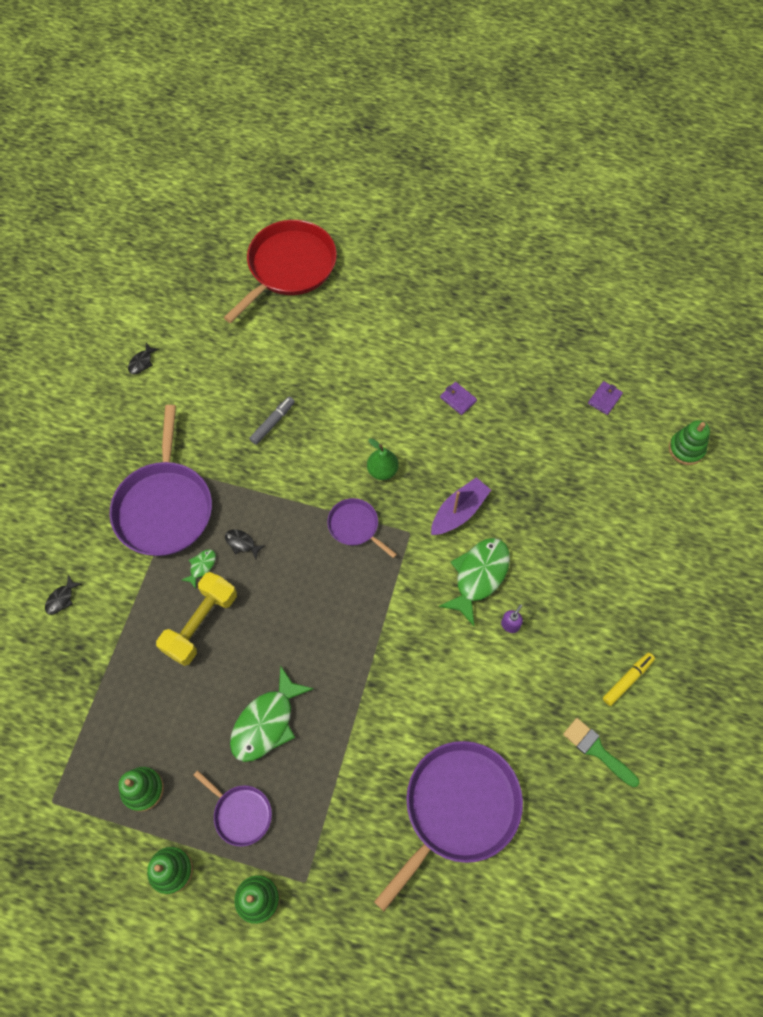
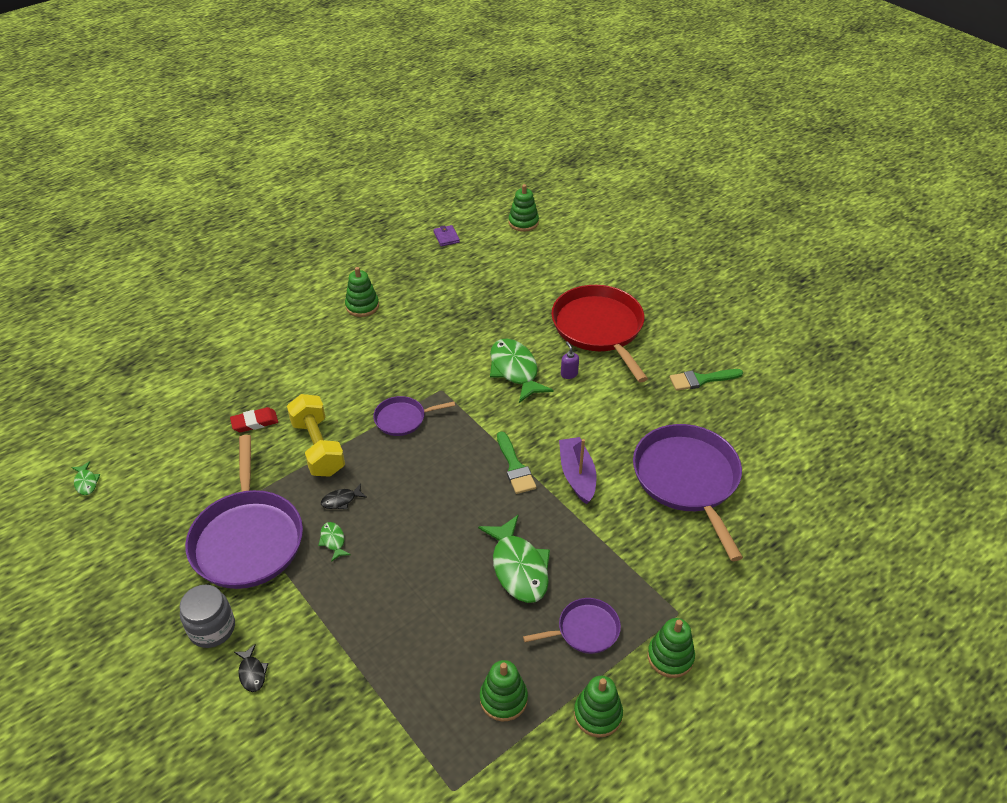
camera: 55 degrees left, 20 degrees down
(79, 545) = (212, 628): none -> grey jar
(142, 362) = (86, 482): black fish -> green fish
(164, 507) = (248, 539): purple pan -> purple pan turned 45 degrees clockwise
(201, 624) = (386, 569): yellow dumbbell -> yellow dumbbell (318, 447)
(272, 423) = (254, 422): grey marker -> red eraser
(289, 267) = (127, 338): red pan -> red pan (599, 328)
(367, 650) = (515, 467): none -> green brush
(382, 470) = (373, 378): green pear -> none
(458, 399) = (362, 306): purple wallet -> green stacking toy
(459, 512) = (453, 354): purple boat -> purple boat (577, 475)
(627, 680) = (662, 337): yellow marker -> none

